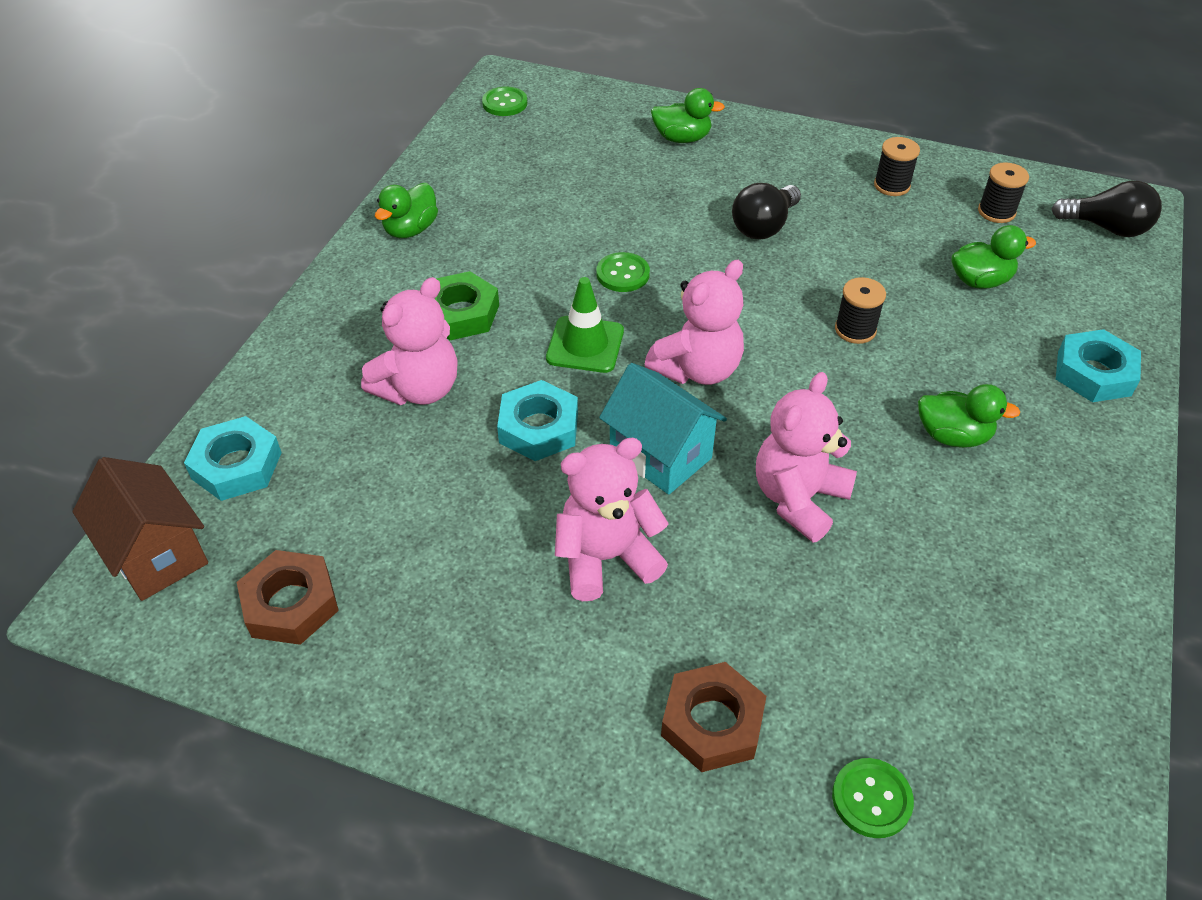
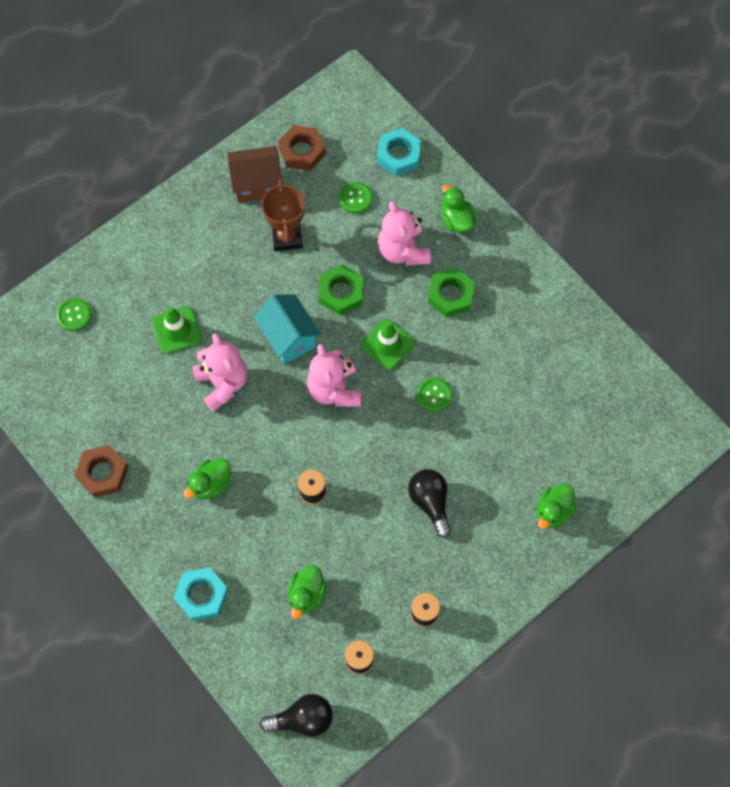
camera: 120 degrees right, 20 degrees up
(157, 554) = (362, 110): brown house -> brown house (257, 184)
(410, 229) = (543, 301): green duck -> green duck (456, 220)
(483, 541) = (287, 237): none -> brown trophy
(505, 103) = (660, 418): green button -> green button (355, 198)
(538, 428) = (341, 292): turquoise nut -> green nut
(606, 558) = (245, 282): pink teddy bear -> none
(660, 455) = (288, 338): turquoise house -> turquoise house turned 75 degrees clockwise
(712, 722) = (142, 278): brown nut -> brown nut (103, 473)
(764, 609) = (177, 330): none -> green traffic cone
(1106, 228) = (302, 719): black light bulb -> black light bulb turned 150 degrees counterclockwise

